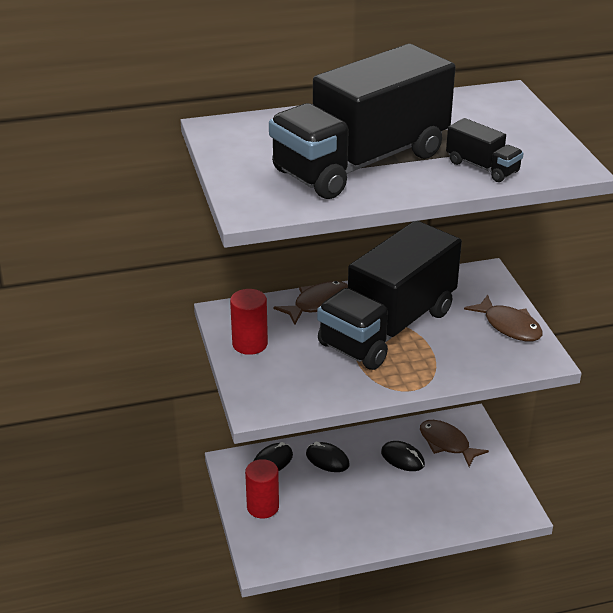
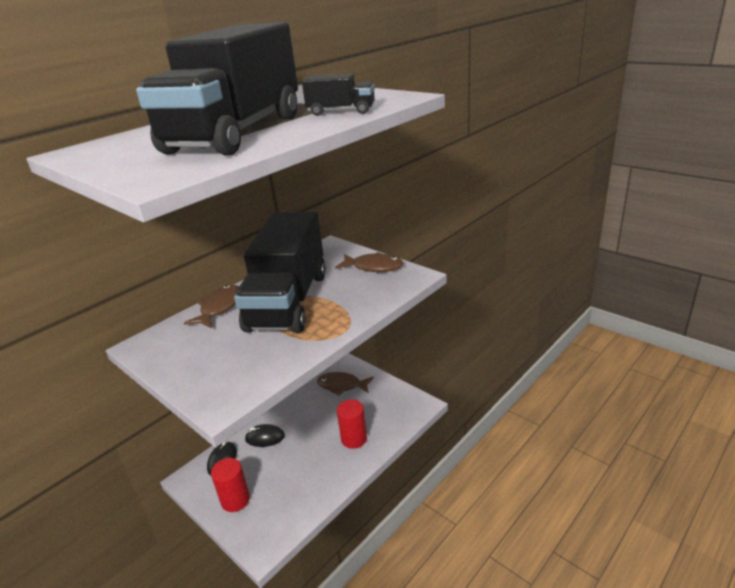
camera: 30 degrees left, 5 degrees down
(250, 344) = (179, 358): red cylinder -> red cylinder (354, 439)
(402, 458) = (319, 410): black mouse -> none

